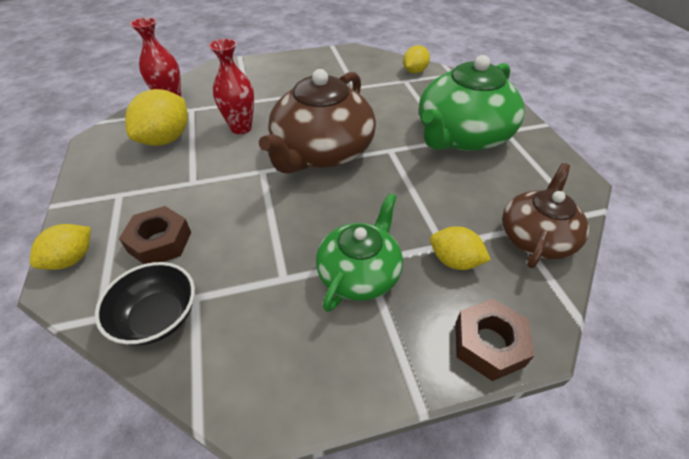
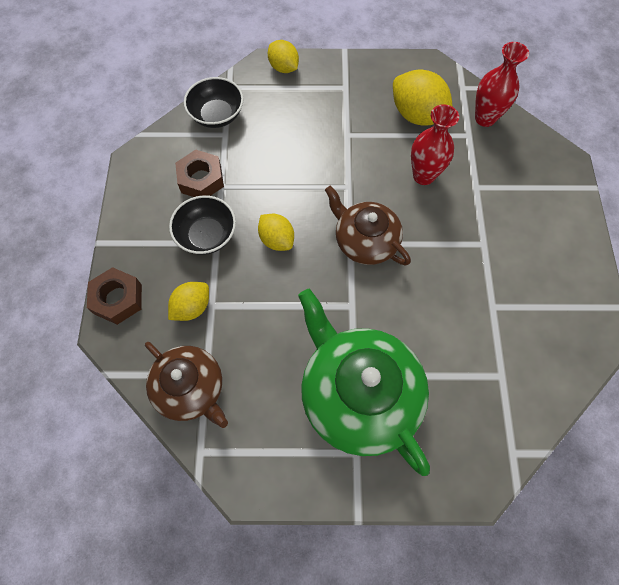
camera: 105 degrees right, 20 degrees up
(160, 242) = (283, 114): brown nut -> brown nut (201, 179)
(322, 151) = (365, 241): brown teapot -> brown teapot, size x0.61
(359, 273) = (207, 235): green teapot -> black bowl
(414, 71) = (527, 398): yellow lemon -> yellow lemon (277, 240)

